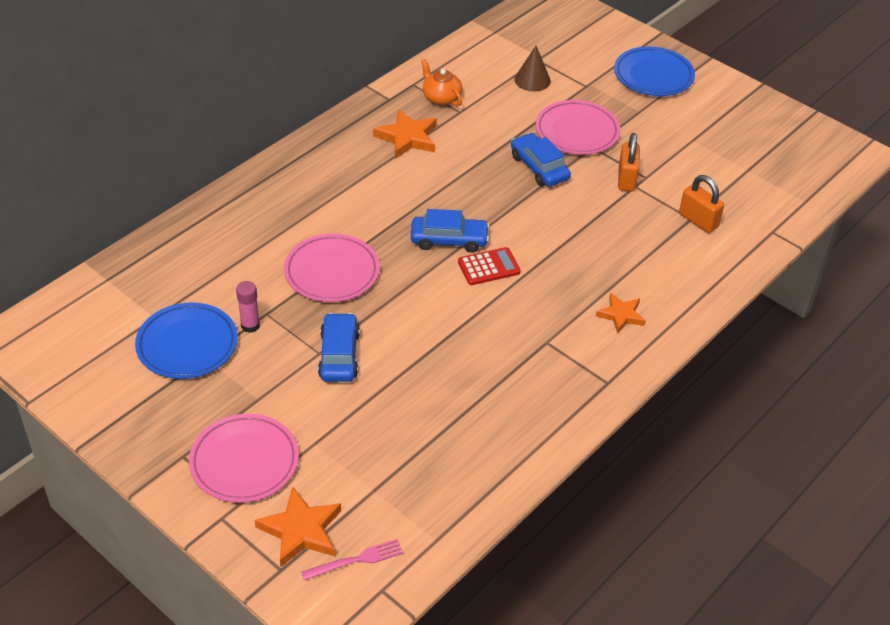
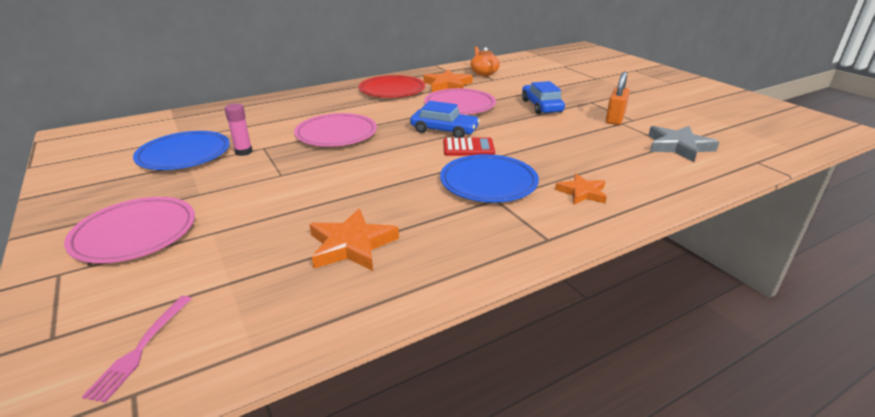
camera: 20 degrees right, 15 degrees down
(301, 530) = (117, 303): orange star -> orange star (351, 245)
(339, 355) = (296, 178): blue car -> none
(343, 164) = (392, 90): none -> red plate
(356, 560) = (141, 349): pink fork -> pink fork turned 105 degrees clockwise
(532, 80) = (555, 72): brown cone -> none
(577, 131) = (580, 94): pink plate -> pink plate (459, 105)
(653, 75) = (652, 79): blue plate -> blue plate (488, 183)
(698, 220) = (678, 146): orange padlock -> grey star

